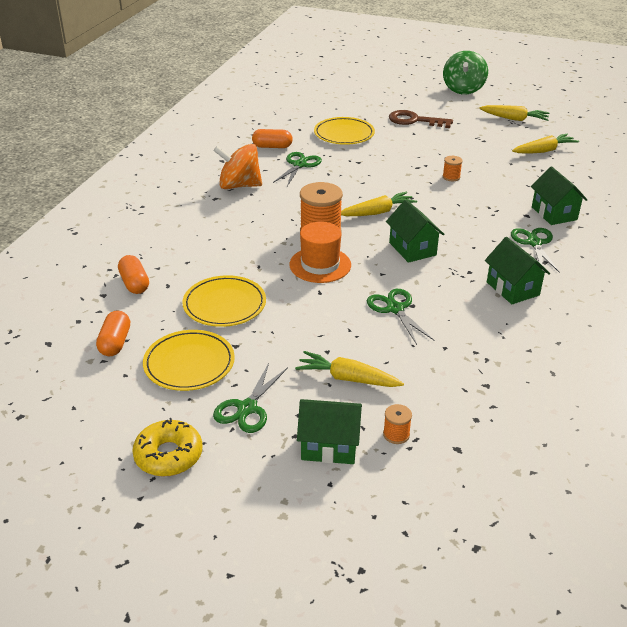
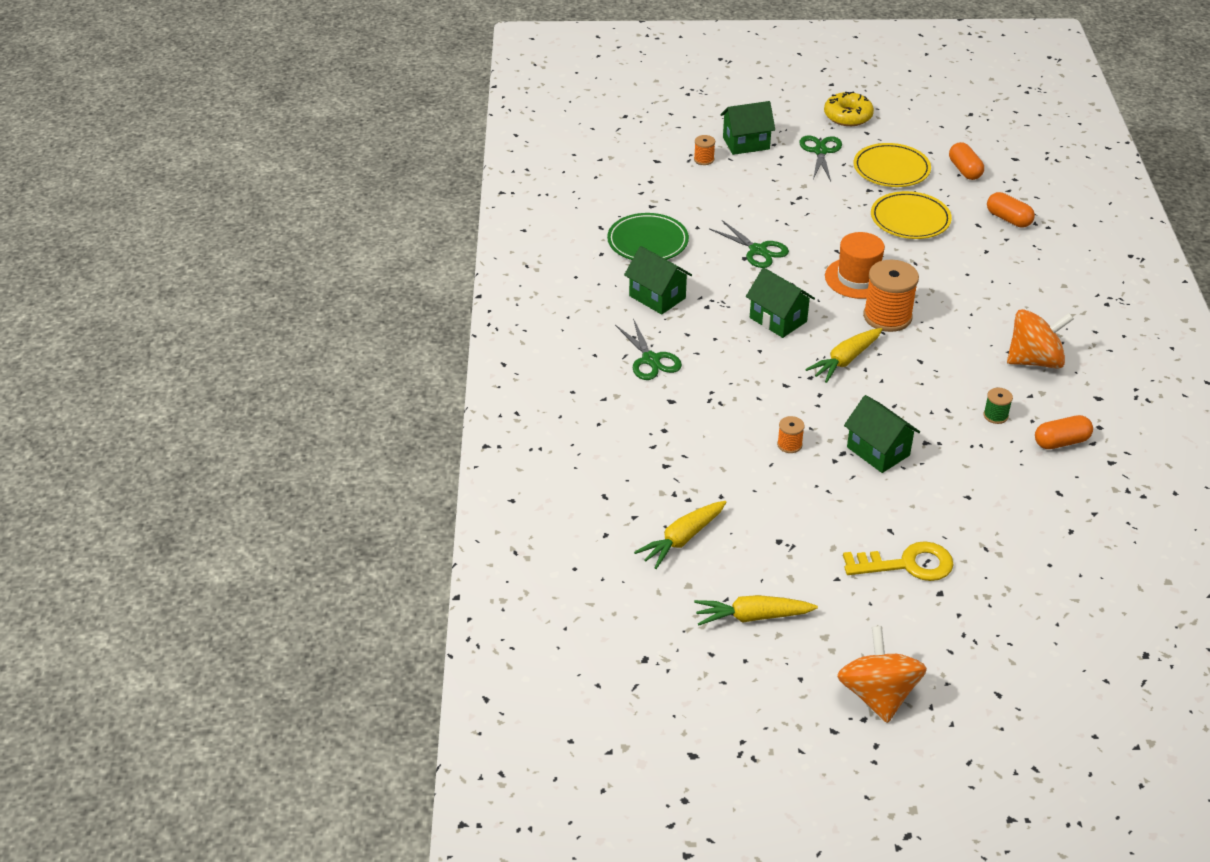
camera: 160 degrees right, 5 degrees up
(299, 165) = (995, 415): green scissors -> green spool
(344, 134) = (988, 498): yellow plate -> none
(347, 378) = (762, 186): yellow carrot -> none
(415, 120) = (906, 564): brown key -> yellow key
(463, 89) = (877, 695): green spinning top -> orange spinning top
(504, 343) = (647, 241): none -> green plate
(554, 213) = (639, 412): green house -> green house (878, 451)

